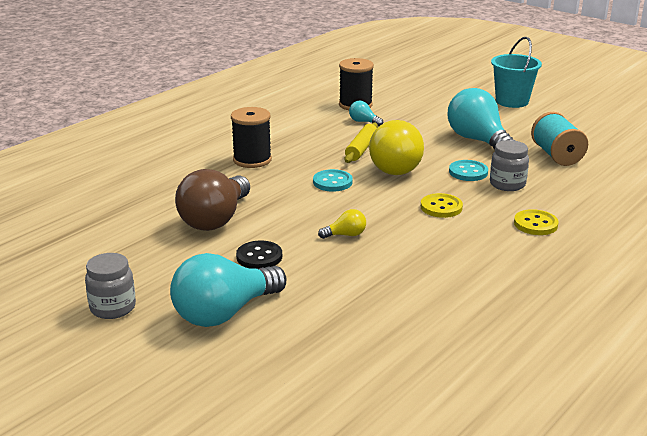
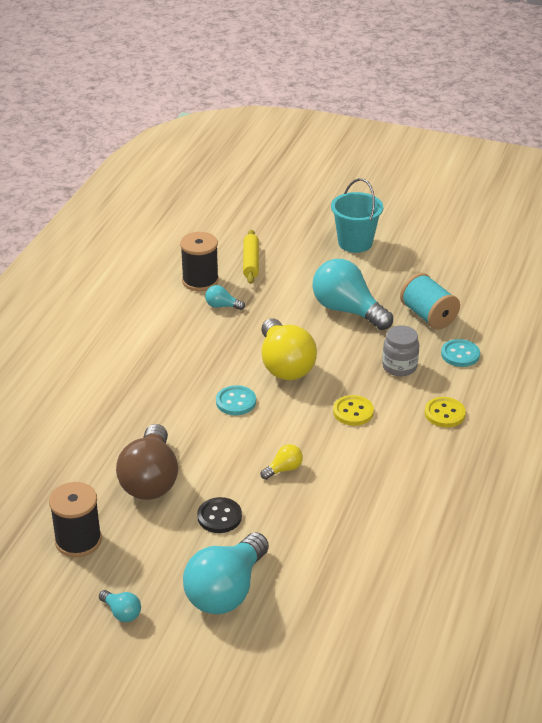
camera: 20 degrees left, 10 degrees up
(113, 308) = (122, 613): grey jar -> turquoise light bulb
(252, 160) = (139, 388): black spool -> black spool (78, 540)
(361, 149) = (240, 347): yellow rolling pin -> yellow rolling pin (251, 262)
(468, 172) = (357, 358): turquoise button -> turquoise button (460, 354)

